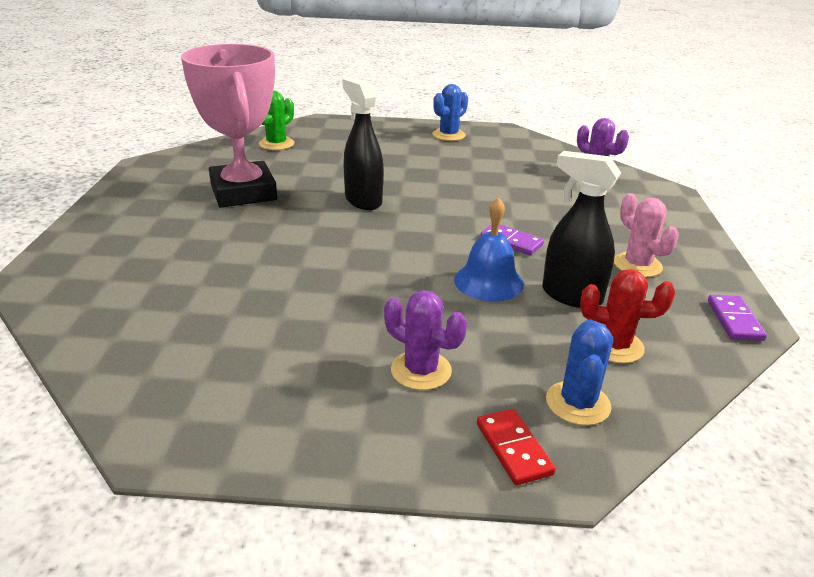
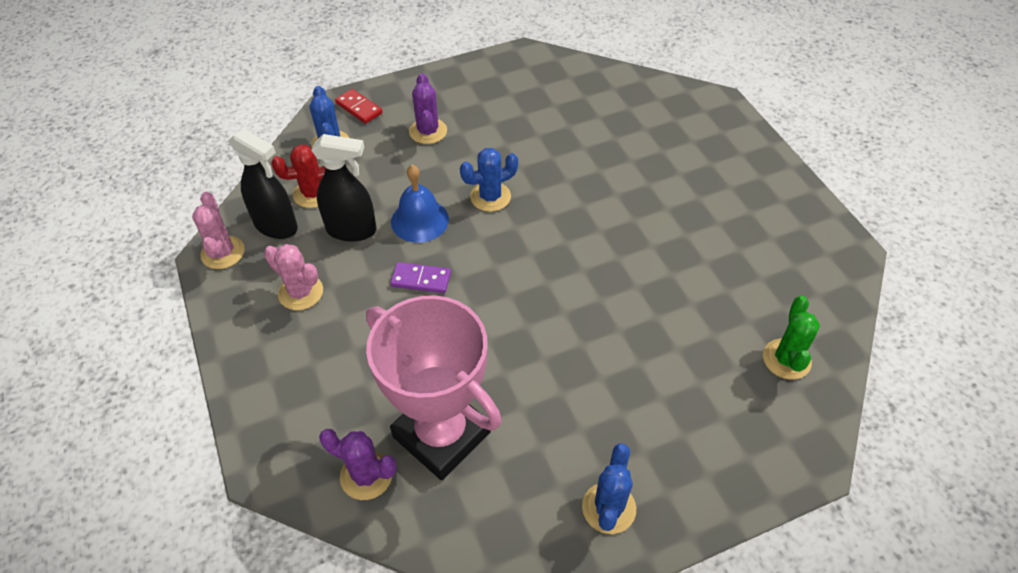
camera: 155 degrees right, 20 degrees up
(243, 192) = (707, 248): pink trophy -> pink trophy (441, 434)
(363, 200) = (591, 285): black spray bottle -> black spray bottle (276, 226)
(396, 277) = (490, 197): none -> blue cactus
(421, 370) = (428, 131): purple cactus -> purple cactus turned 75 degrees clockwise
(734, 320) = (223, 253): purple domino -> pink cactus

